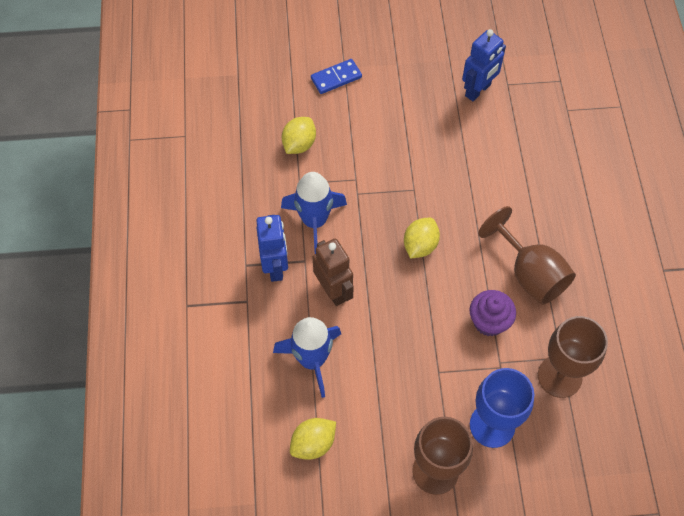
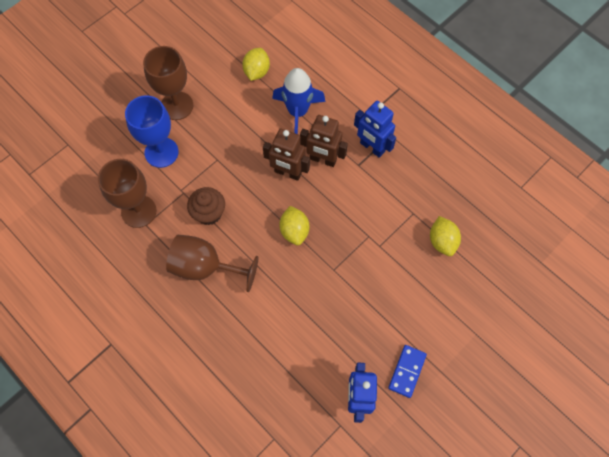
camera: 140 degrees right, 5 degrees up
(314, 221) = (377, 194): blue rocket -> none
(336, 78) = (472, 318): blue domino -> blue domino (407, 371)
(379, 304) = (287, 173): none -> brown robot
(489, 322) = (209, 213): purple cupcake -> brown cupcake

